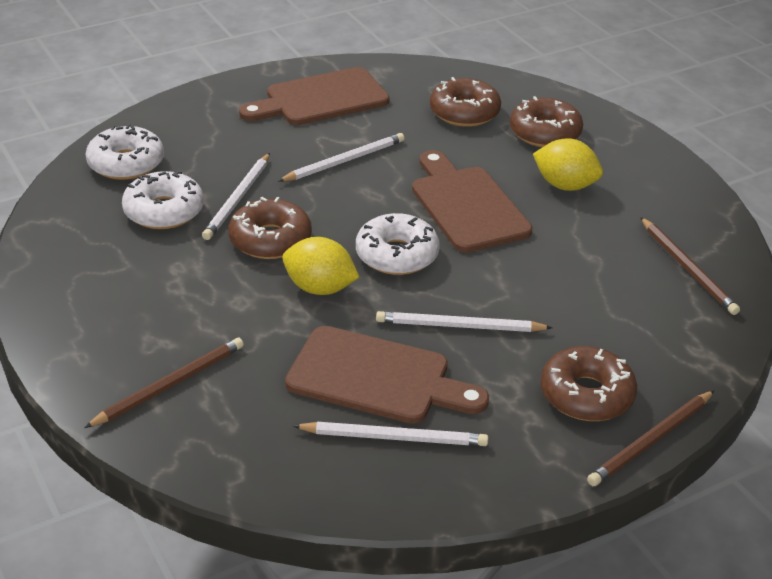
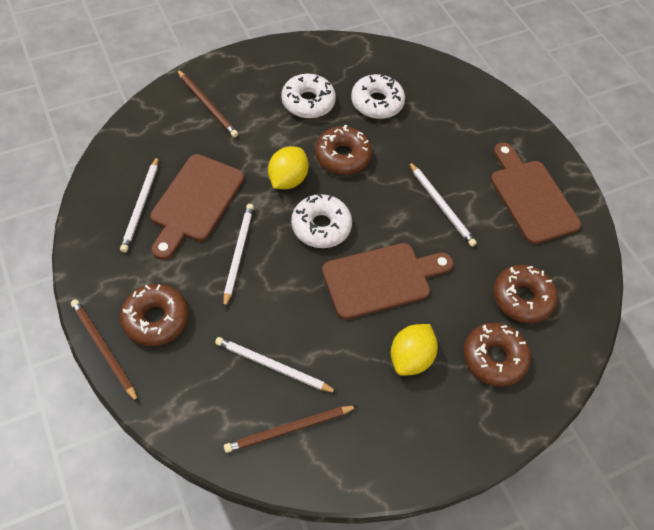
camera: 90 degrees right, 20 degrees up
(126, 163) = (432, 84): white donut -> white donut (308, 102)
(238, 199) = (390, 141): white pencil -> white pencil (273, 366)

